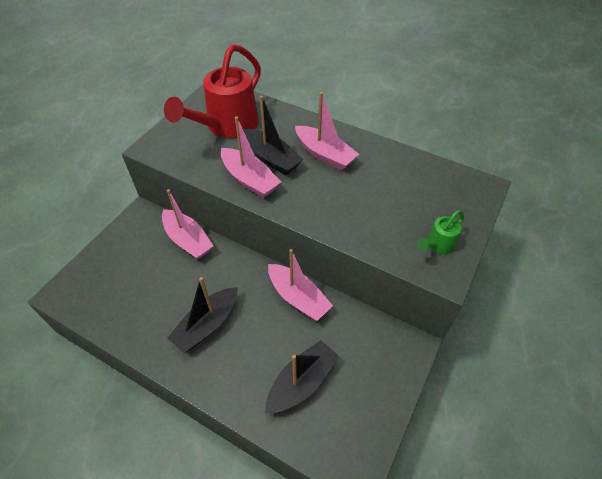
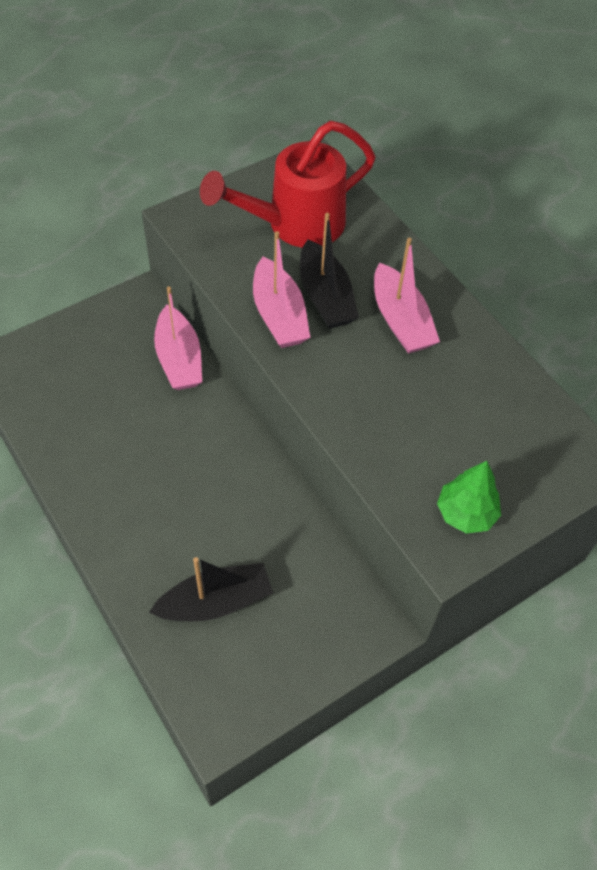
camera: 25 degrees right, 5 degrees up
(207, 324) = (145, 479): black boat -> none
(298, 297) = (273, 498): pink boat -> none
(437, 245) = (466, 513): green watering can -> green tree

